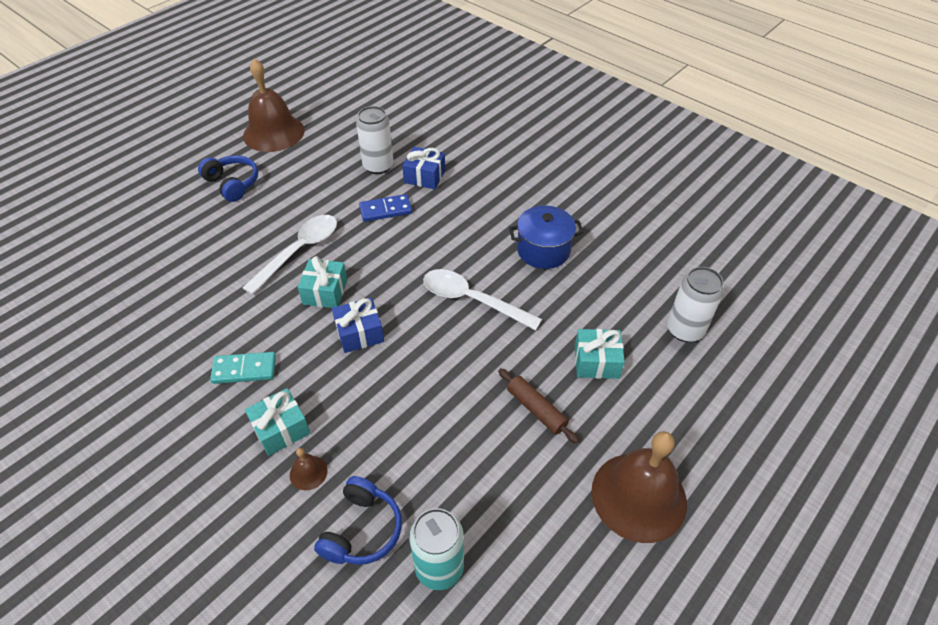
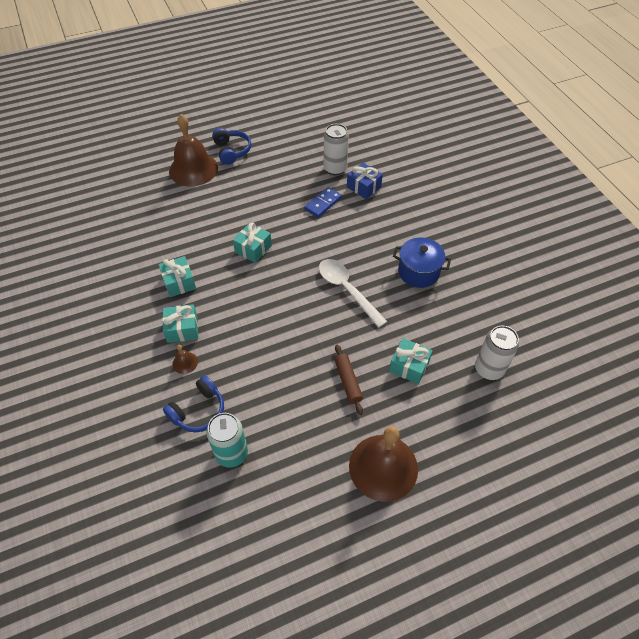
camera: 25 degrees right, 5 degrees up
(244, 369) = (179, 282): turquoise domino -> turquoise gift
(273, 133) = (276, 121): brown bell -> brown bell (193, 169)
(299, 251) = (251, 214): white spoon -> none
(359, 333) = (261, 285): blue gift -> none
(386, 210) = (323, 203): blue domino -> blue domino turned 60 degrees counterclockwise

